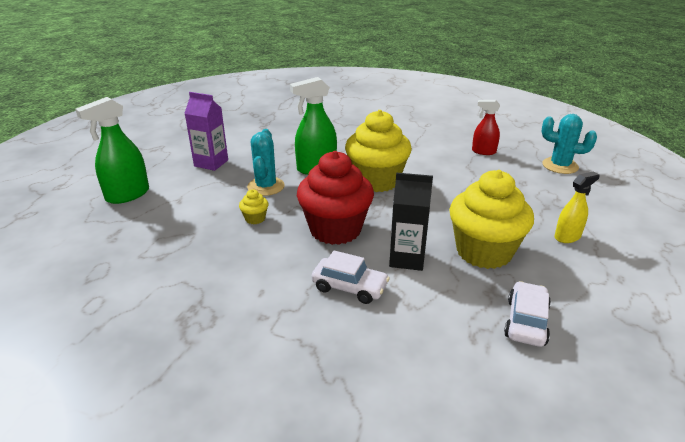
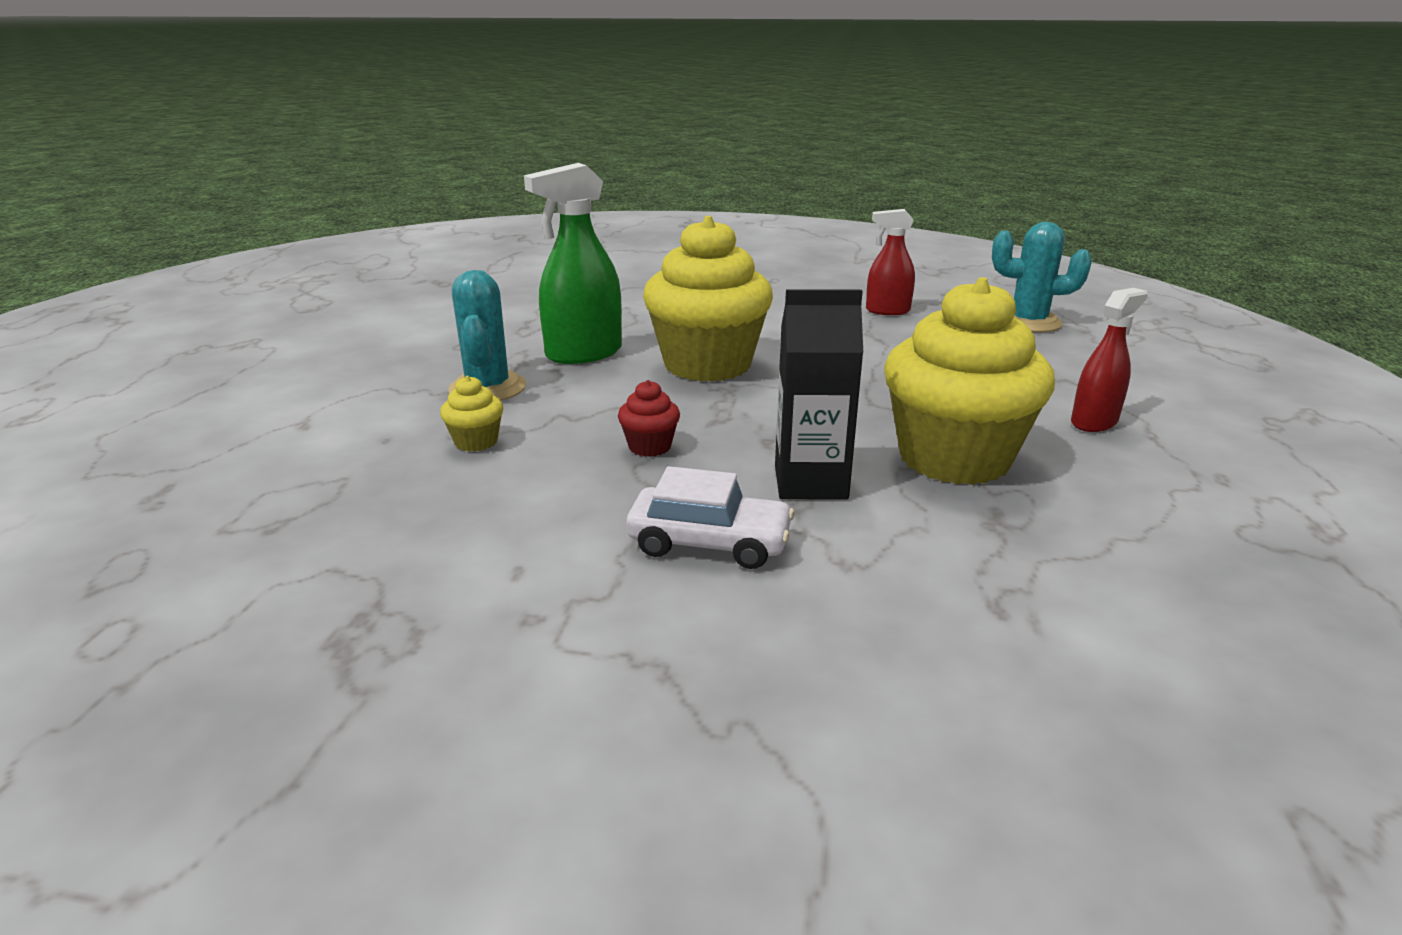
camera: 10 degrees left, 5 degrees down
(127, 195) = (185, 423): green spray bottle -> none
(211, 163) = (365, 359): purple carton -> none
(335, 230) = (650, 447): red cupcake -> red cupcake, size x0.40
(526, 322) = (1088, 567): white car -> none
(567, 237) = (1094, 422): yellow spray bottle -> red spray bottle

